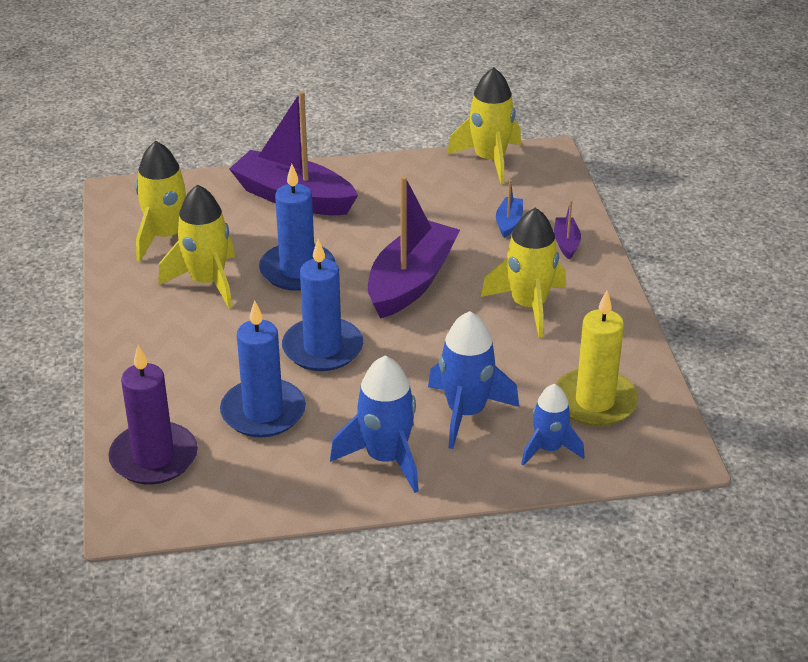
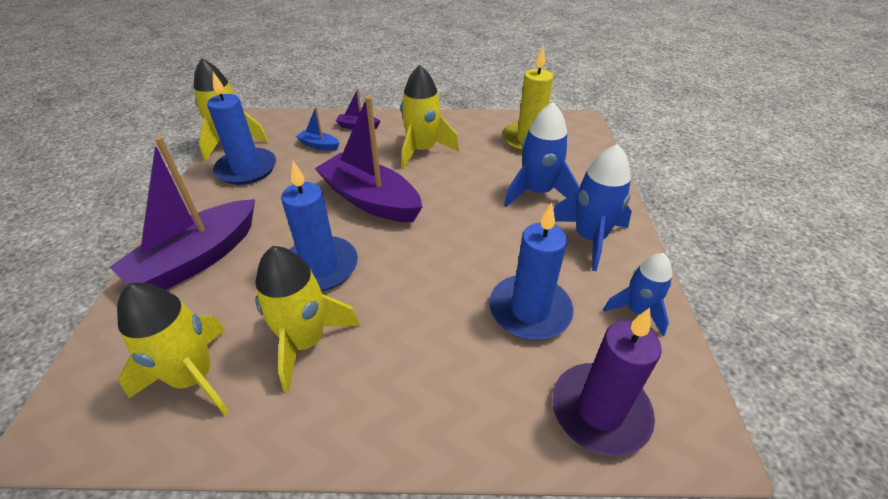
camera: 80 degrees left, 5 degrees up
(322, 348) = (444, 261): blue candle -> blue candle (246, 169)
(549, 449) = (575, 163): blue rocket -> blue rocket (637, 311)

